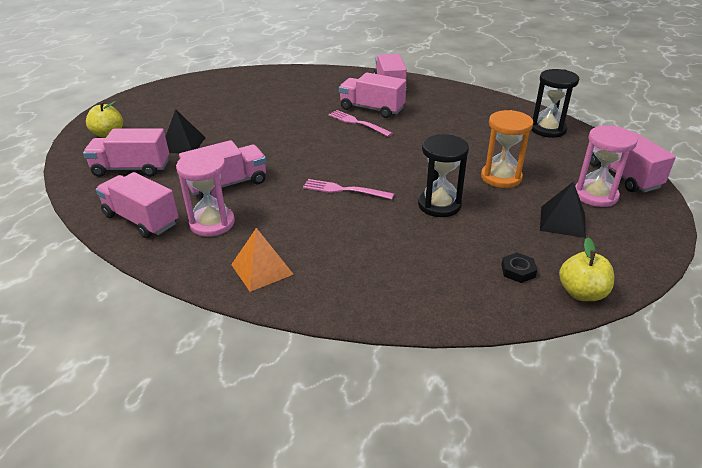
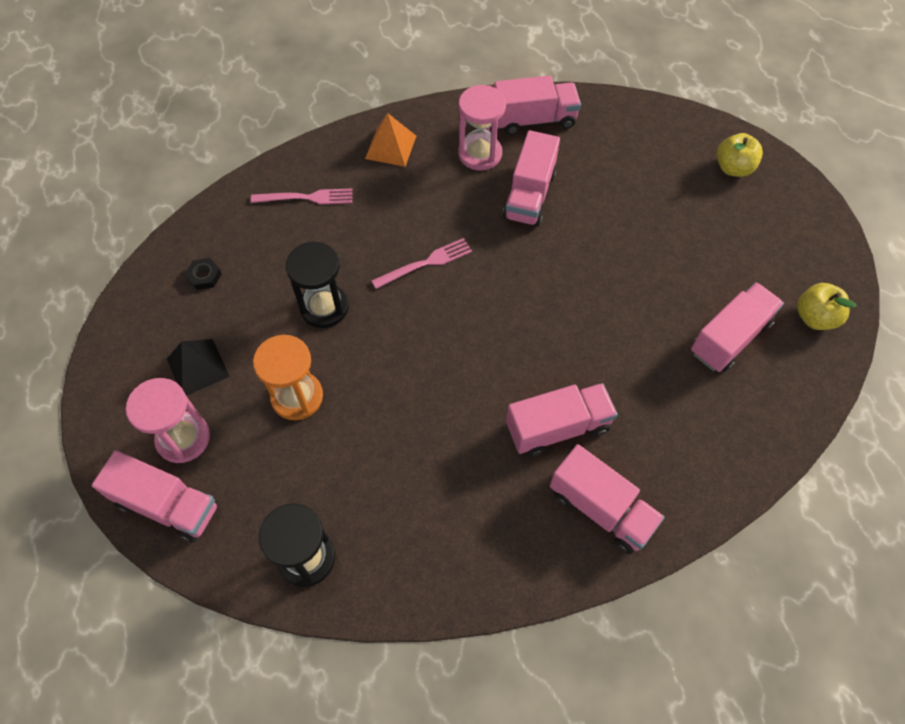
camera: 135 degrees right, 25 degrees up
(131, 169) = (633, 151): pink truck -> pink truck (730, 338)
(183, 144) = (647, 208): black pyramid -> none
(357, 123) = (539, 382): pink fork -> pink fork (307, 197)
(581, 293) = (143, 287): yellow apple -> yellow apple (814, 317)

